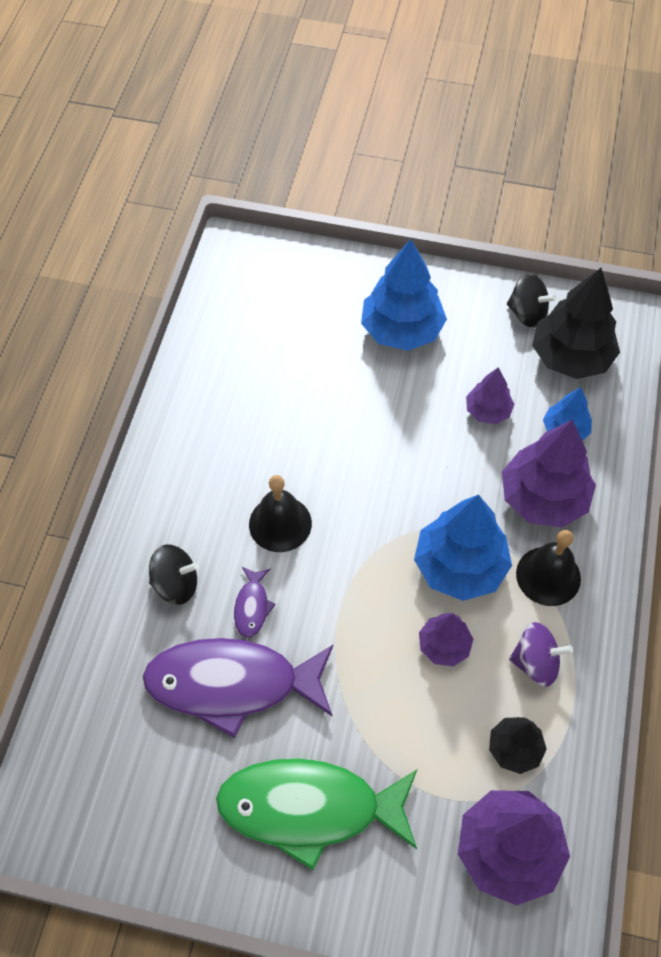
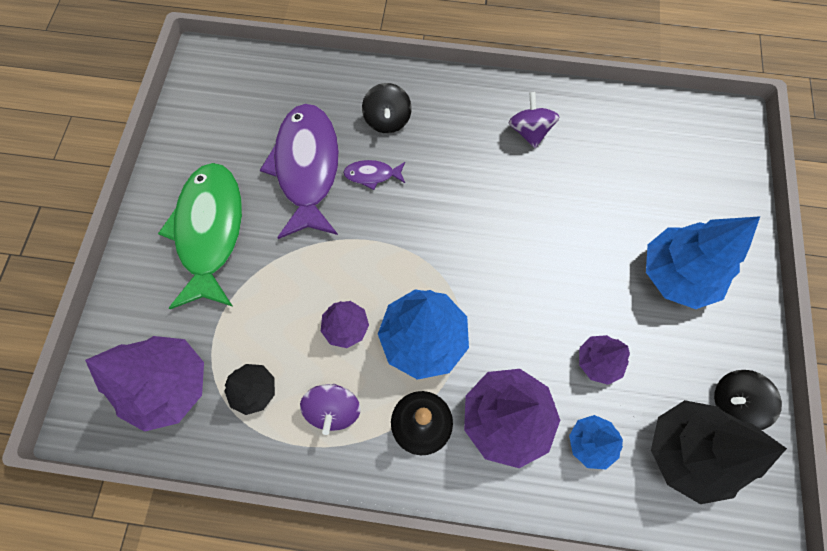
camera: 85 degrees right, 10 degrees up
(217, 433) = (529, 131): none -> purple spinning top
(280, 523) = (449, 187): black bell -> none
(527, 314) = (733, 402): black spinning top -> black spinning top turned 60 degrees clockwise

